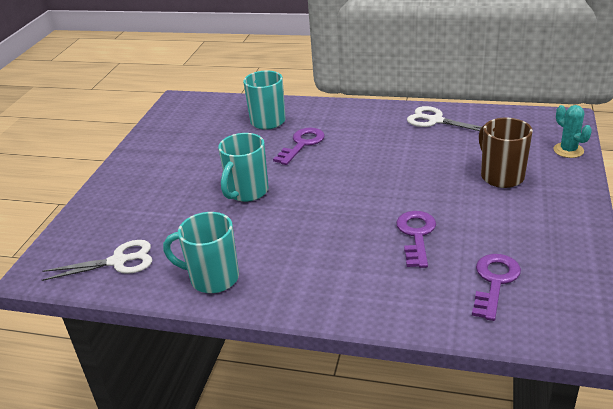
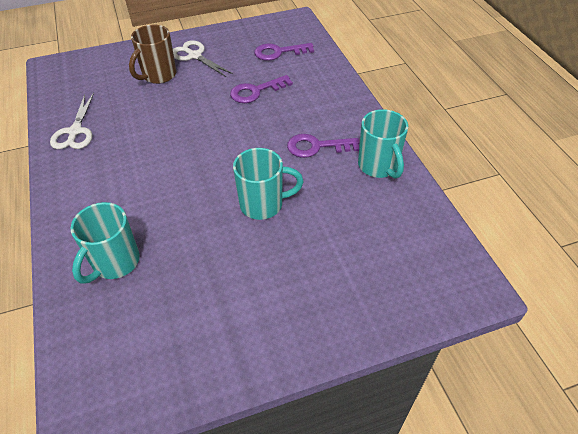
camera: 125 degrees left, 15 degrees up
(118, 261) = (414, 236): white scissors -> white scissors (194, 56)
(302, 144) = (157, 205): purple key -> purple key (316, 147)
(568, 150) = (106, 56): turquoise cactus -> none

